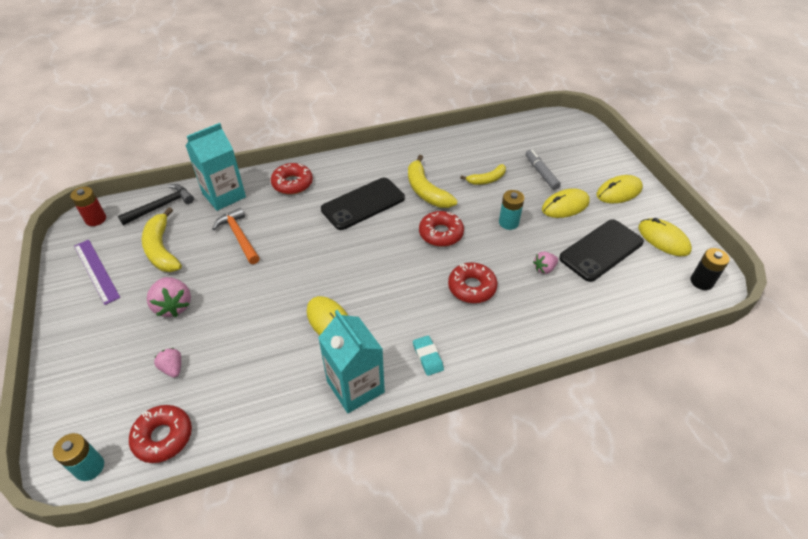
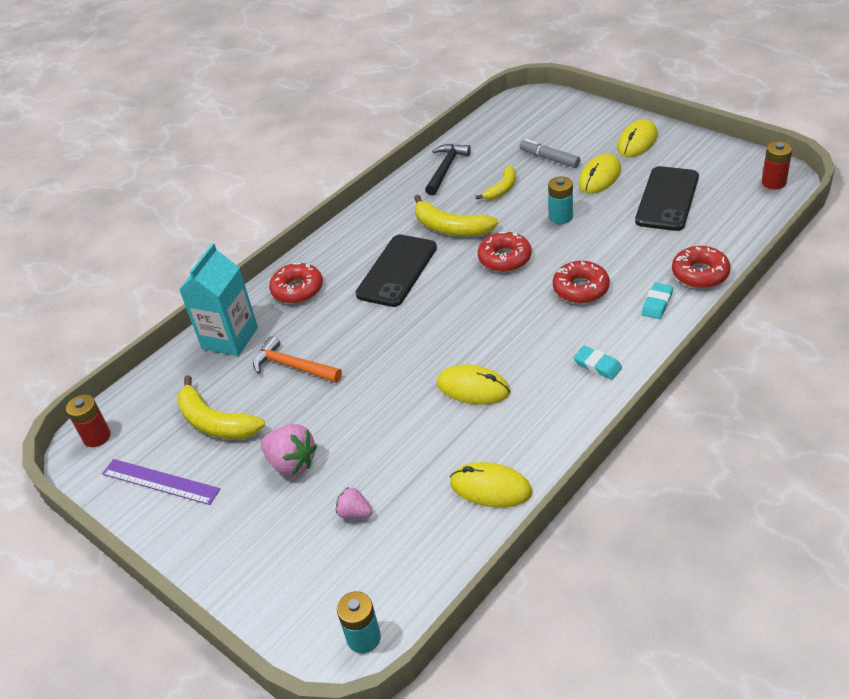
camera: 25 degrees left, 5 degrees down
(161, 206) = (165, 384): black hammer -> black hammer (445, 169)
(163, 437) = (411, 570): red donut -> red donut (700, 273)
(355, 387) = (555, 425): turquoise carton -> none
(516, 332) = (657, 303): none -> turquoise eraser
(544, 268) = (631, 239): pink strawberry -> none
(663, 239) = (712, 163): yellow mouse -> yellow mouse (490, 488)
(701, 282) = (773, 182): black battery -> red battery

